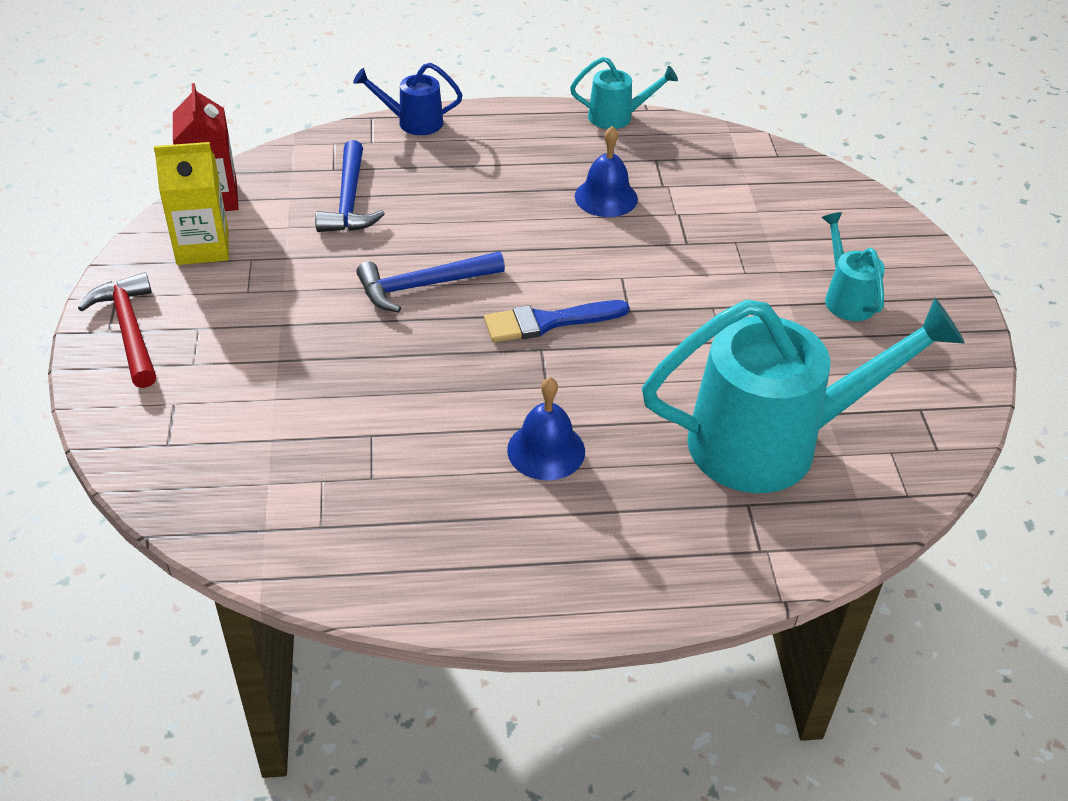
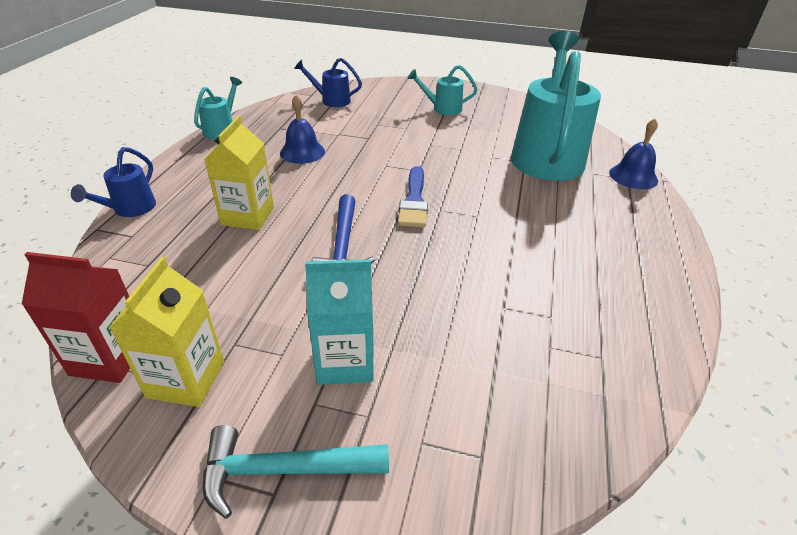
camera: 70 degrees left, 5 degrees down
(129, 330) = (285, 470): red hammer -> turquoise hammer
(252, 333) = (345, 361): none -> turquoise carton
(349, 200) = (202, 264): blue hammer -> none
(443, 201) = (248, 216): none -> yellow carton
(546, 450) = (538, 229): blue bell -> blue bell (633, 176)
(776, 179) = (331, 100): none -> blue watering can

